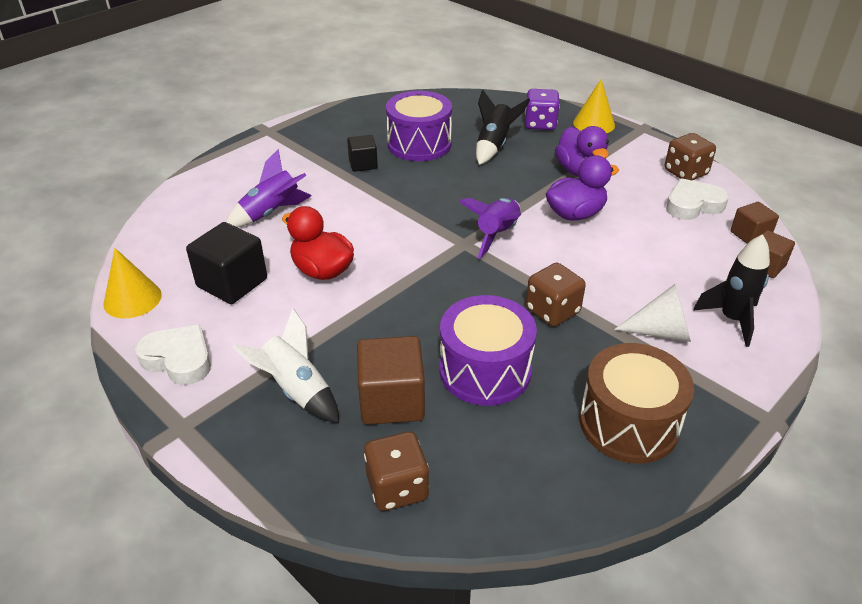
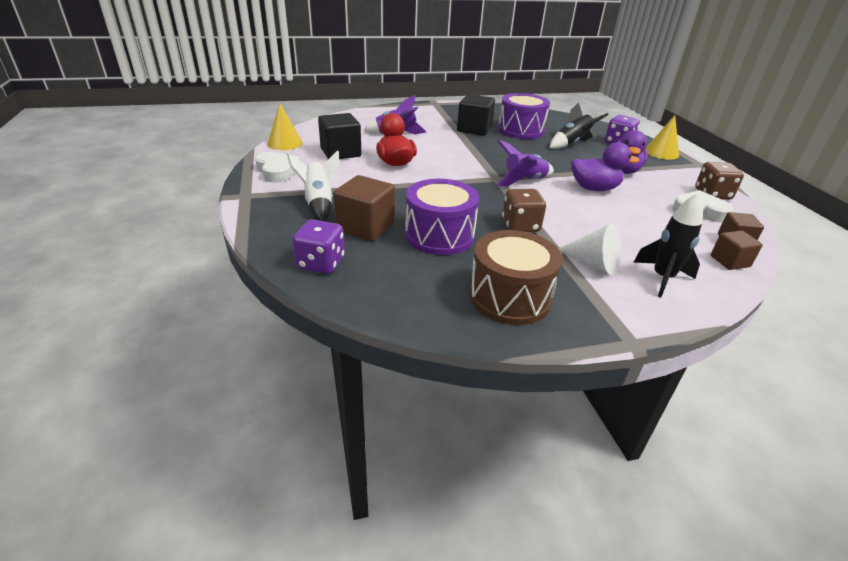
camera: 30 degrees right, 5 degrees down
(363, 164) = (474, 129): black cube -> black cube, size x1.67
(397, 487) = (321, 263): brown dice -> purple dice

